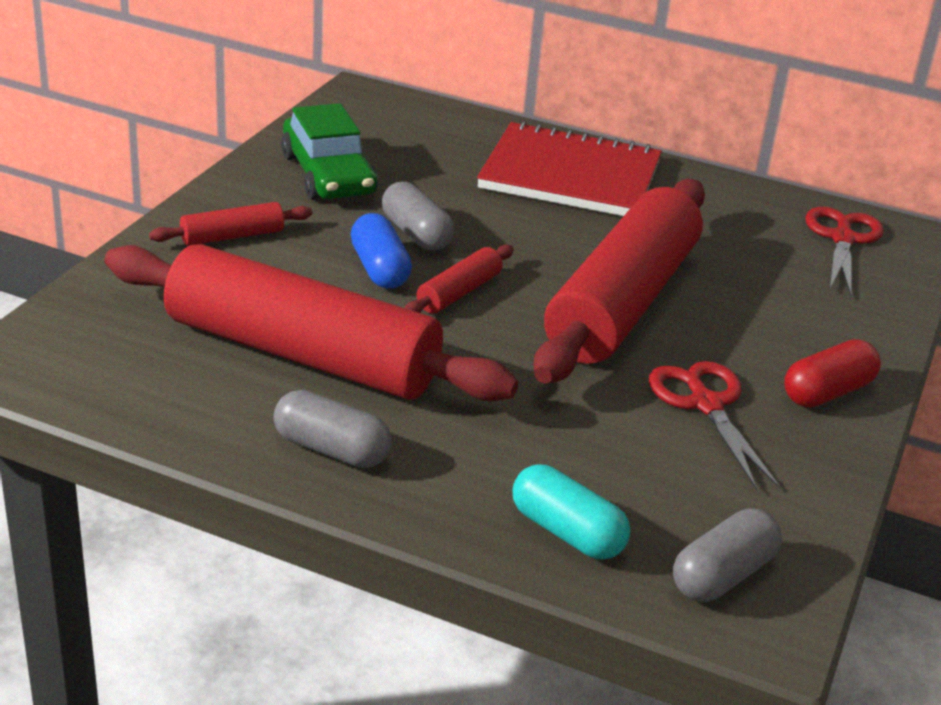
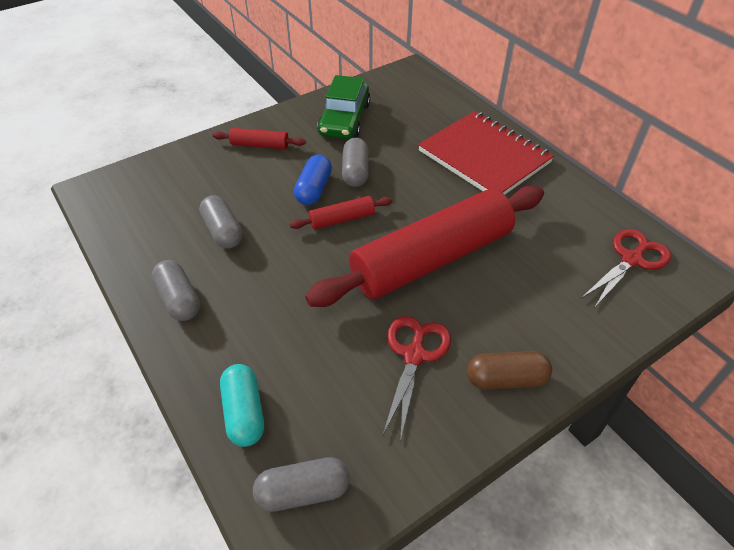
camera: 35 degrees right, 15 degrees up
(302, 354) = (223, 231): red rolling pin -> grey capsule
(827, 392) = (506, 379): red capsule -> brown capsule

